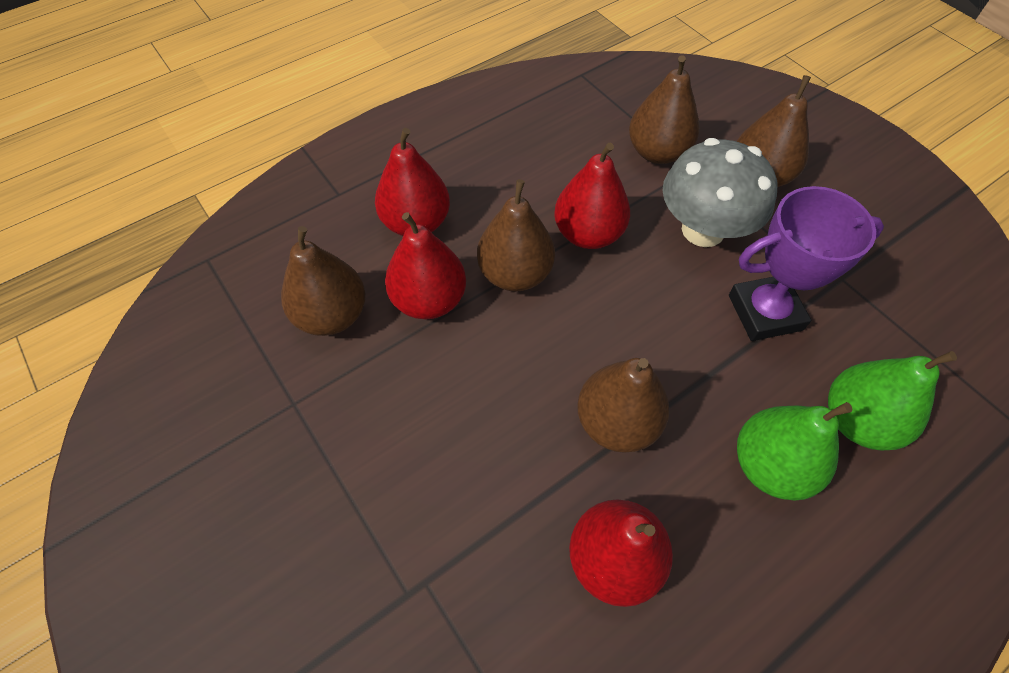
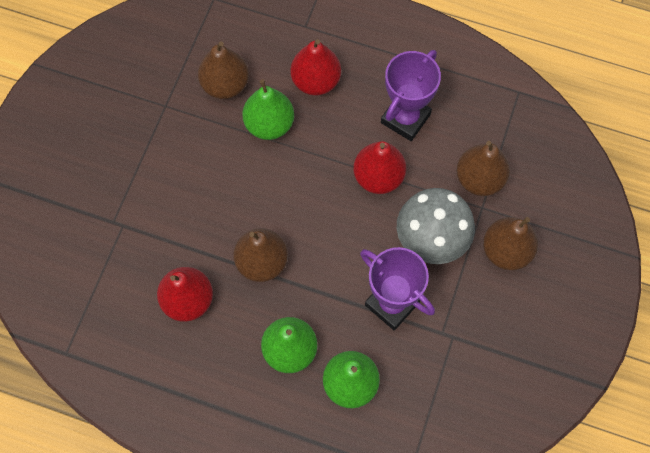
camera: 55 degrees right, 10 degrees up
(429, 300) = (269, 124): red pear -> green pear
(515, 274) = (319, 156): brown pear -> none
(535, 172) = (405, 118): none -> purple trophy

